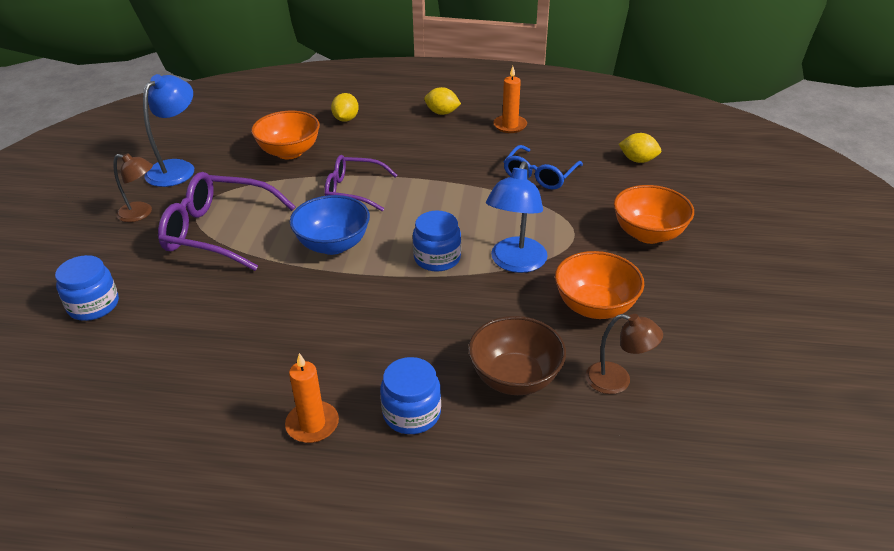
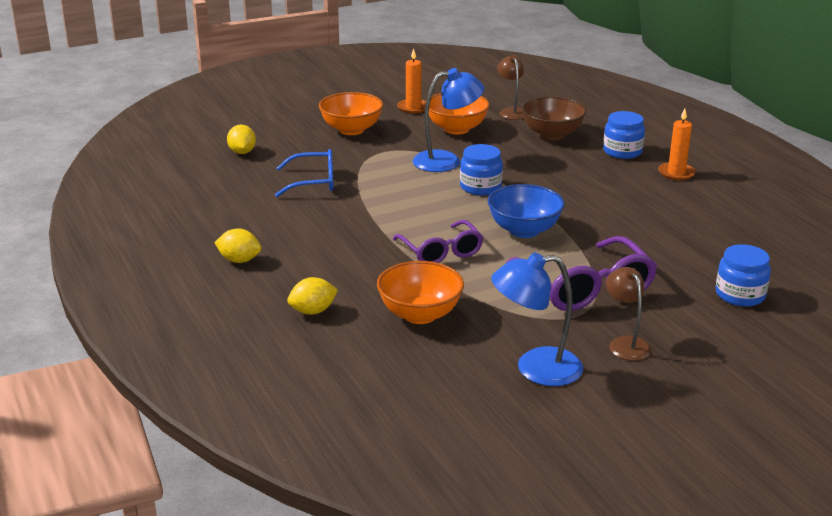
camera: 125 degrees left, 10 degrees down
(442, 113) = (239, 260): yellow lemon -> yellow lemon turned 60 degrees counterclockwise
(510, 126) = (232, 218): orange candle -> orange candle (413, 108)

